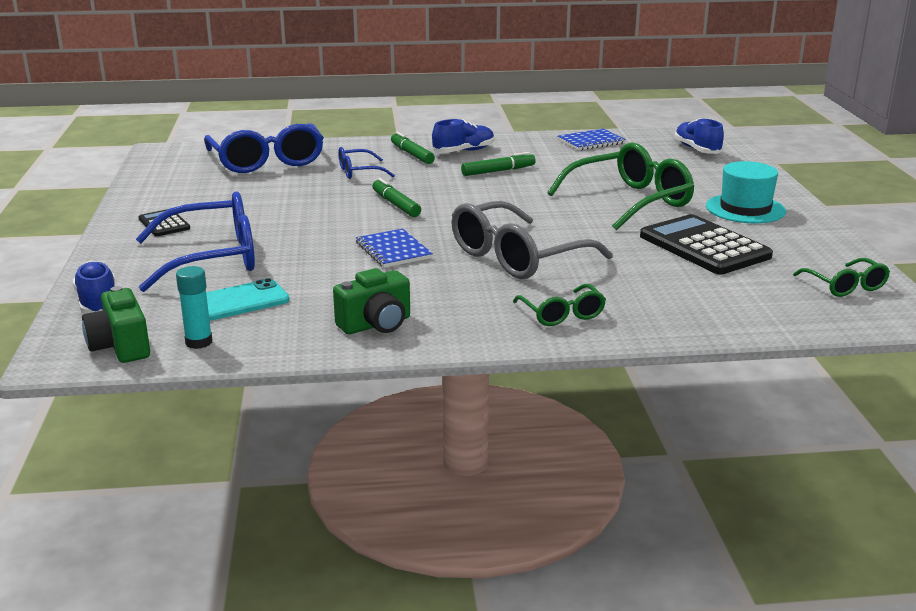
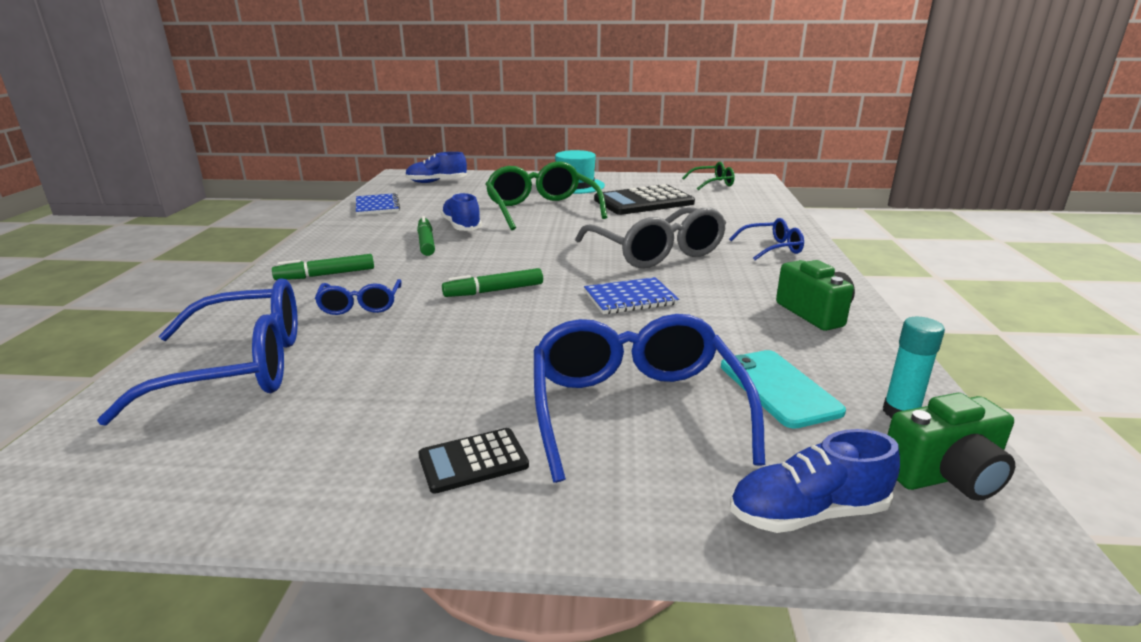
camera: 80 degrees left, 0 degrees up
(464, 151) = (345, 251): blue shoe -> blue shoe (461, 226)
(562, 314) = (771, 248): green glasses -> blue glasses

